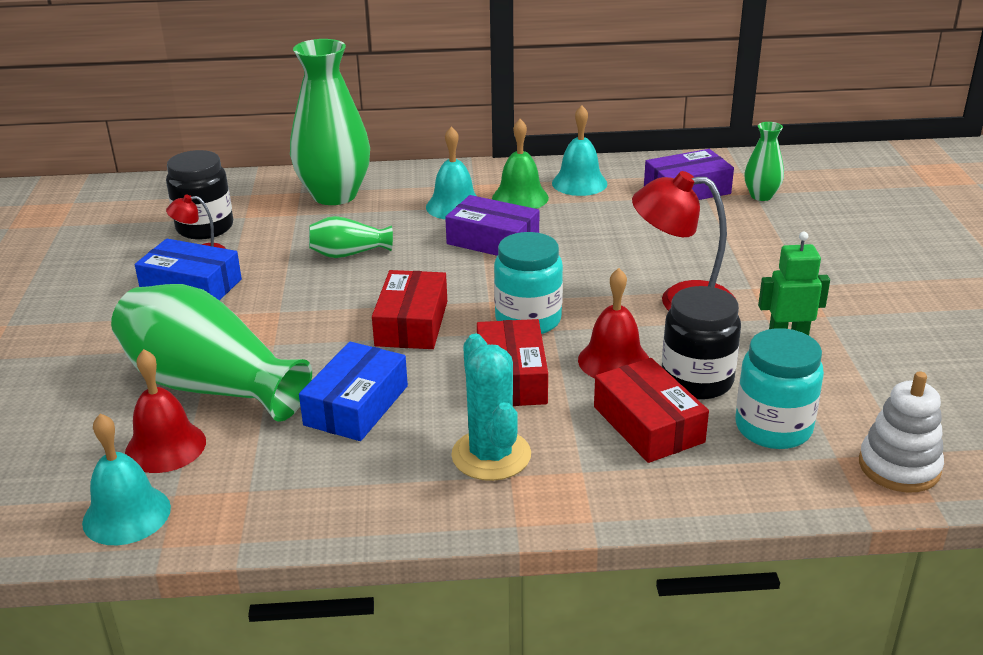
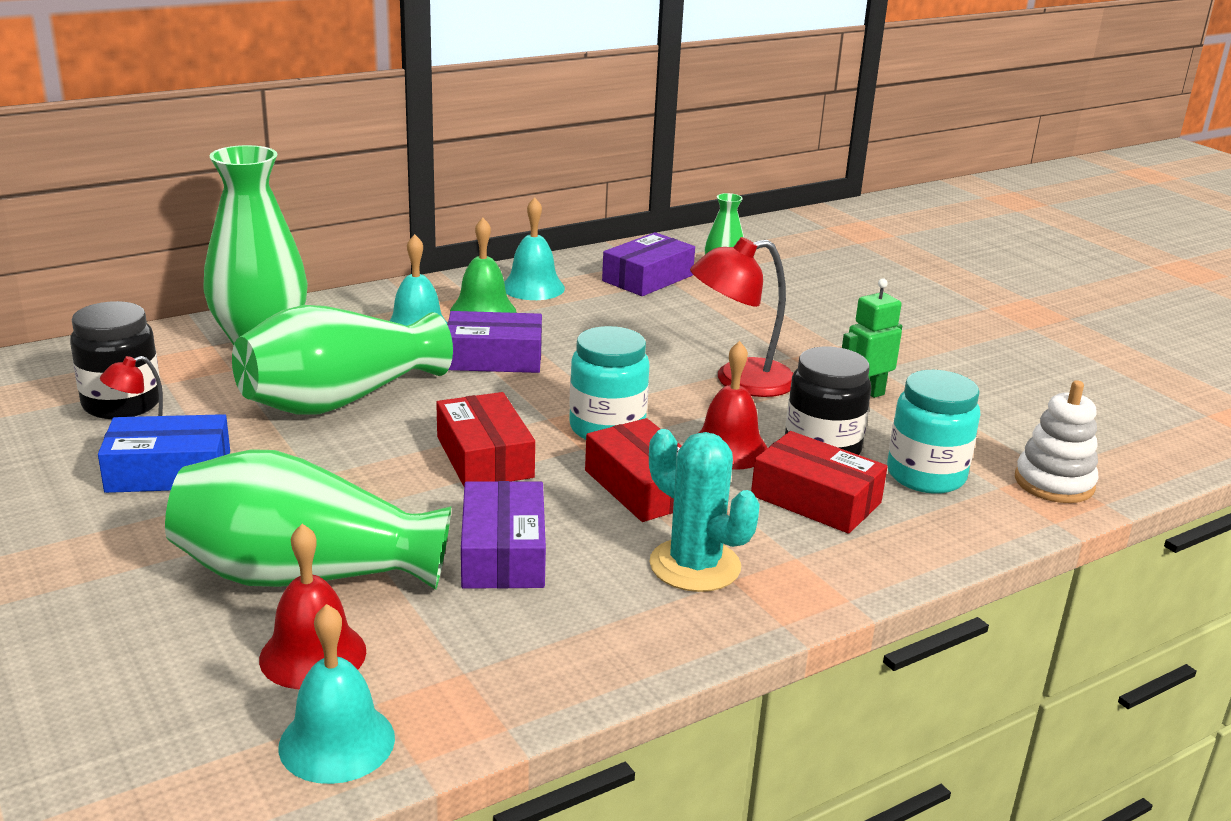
camera: 30 degrees left, 5 degrees down
(348, 253) = (340, 400): green vase -> green vase, size x2.07
(356, 405) = (503, 553): blue box -> purple box

